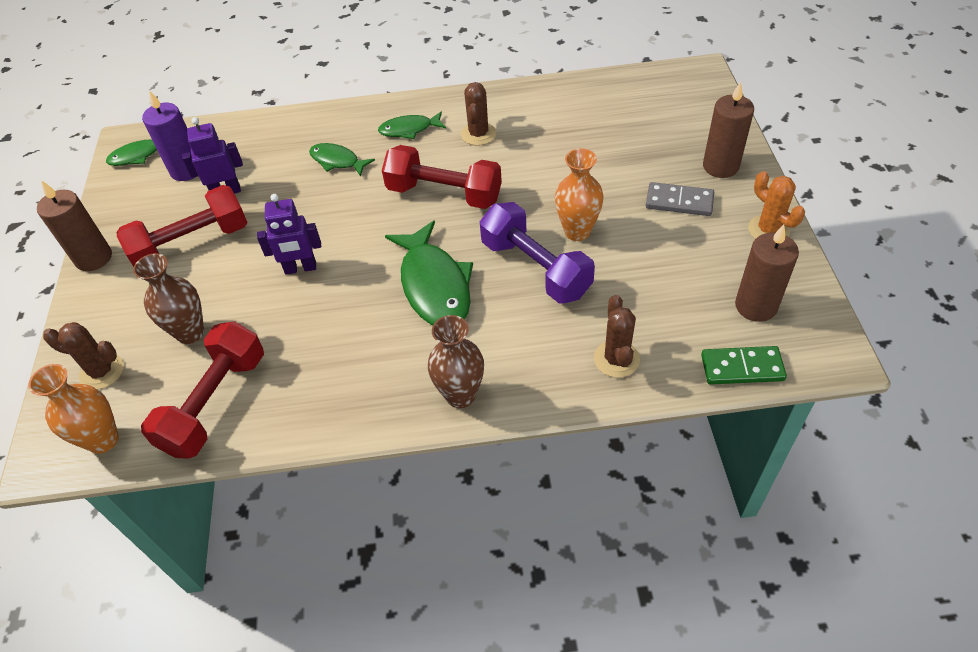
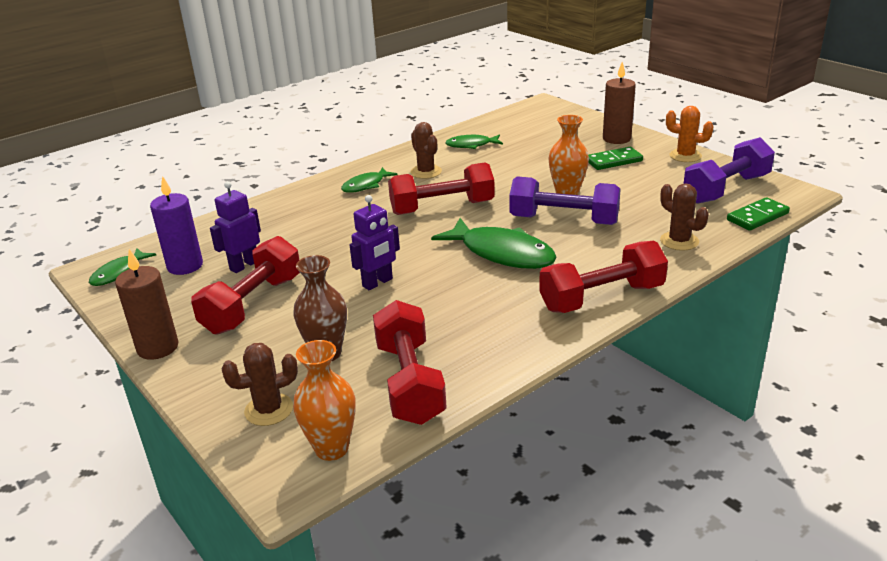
camera: 35 degrees left, 20 degrees down
(337, 161) = (326, 218): green fish -> green fish (471, 145)
(460, 395) = (602, 298): brown vase -> red dumbbell
(679, 202) = (614, 161): grey domino -> green domino
(756, 306) = (726, 189): brown candle -> purple dumbbell

